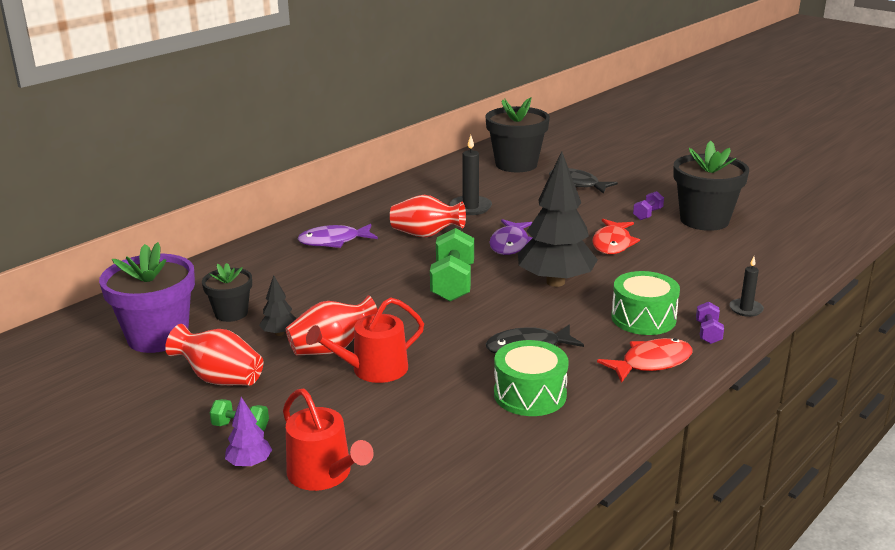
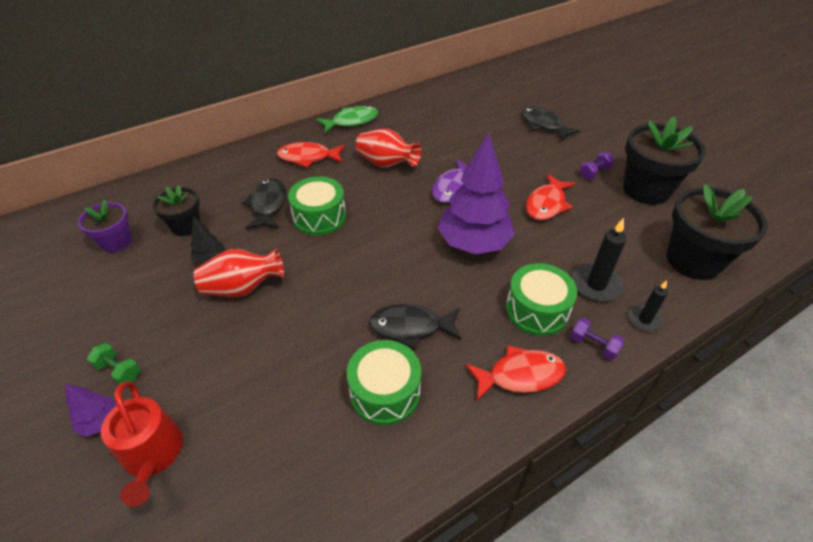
camera: 15 degrees right, 20 degrees up
(158, 337) = (116, 242): purple flower pot -> purple flower pot, size x0.57
(220, 379) = (135, 304): red vase -> none
(314, 284) = (268, 205): none -> black fish
(333, 241) = (308, 157): purple fish -> red fish
(363, 206) = (351, 121): none -> green fish
(373, 369) = (263, 323): red watering can -> none
(379, 285) = (319, 217): none -> green drum
(452, 283) = (382, 227): green dumbbell -> none
(470, 207) = (439, 137): black candle -> black candle (596, 285)
(516, 164) = (500, 93): black flower pot -> black flower pot (693, 260)
(555, 282) = (474, 244): black tree -> purple tree
(708, 333) = (593, 345): purple dumbbell -> purple dumbbell turned 75 degrees counterclockwise

